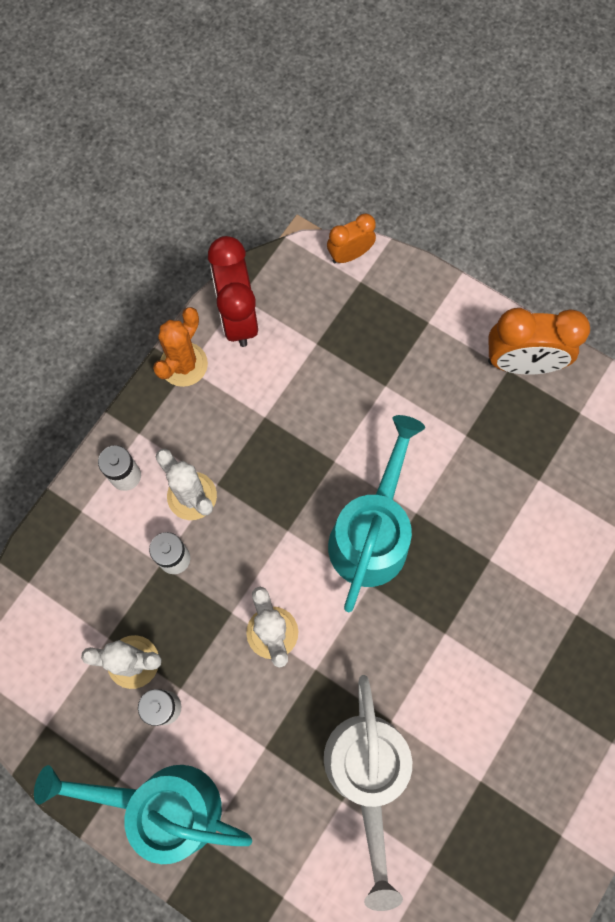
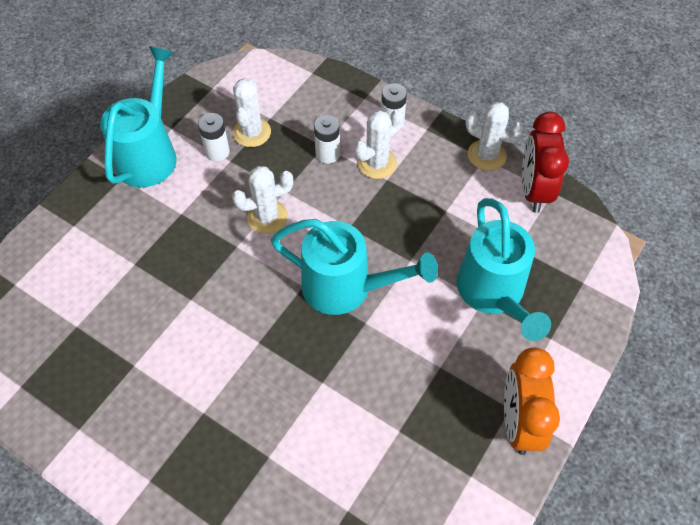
camera: 90 degrees right, 15 degrees down
(183, 364) = (486, 155): orange cactus -> white cactus
(237, 317) = (534, 190): red clock -> red clock turned 75 degrees counterclockwise
(350, 254) = (609, 274): orange clock -> none
(367, 775) = (150, 281): white watering can -> none
(377, 373) = (494, 294): none -> turquoise watering can

